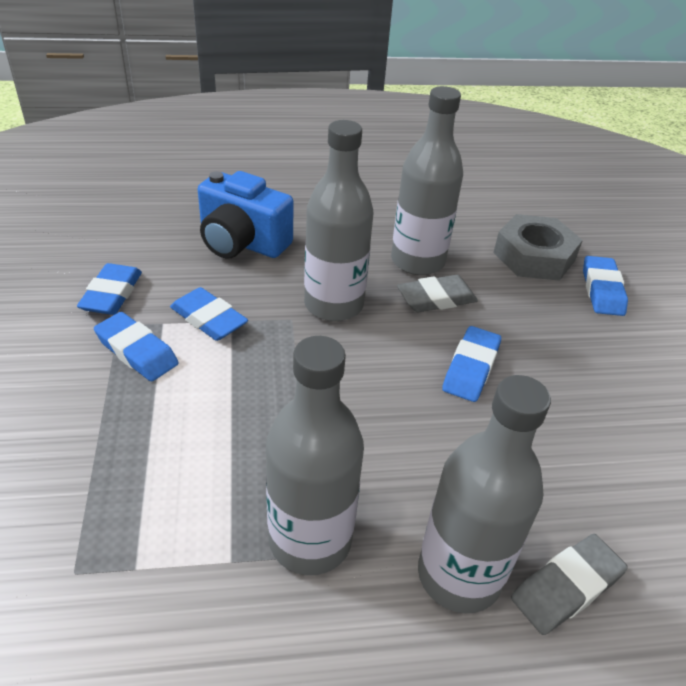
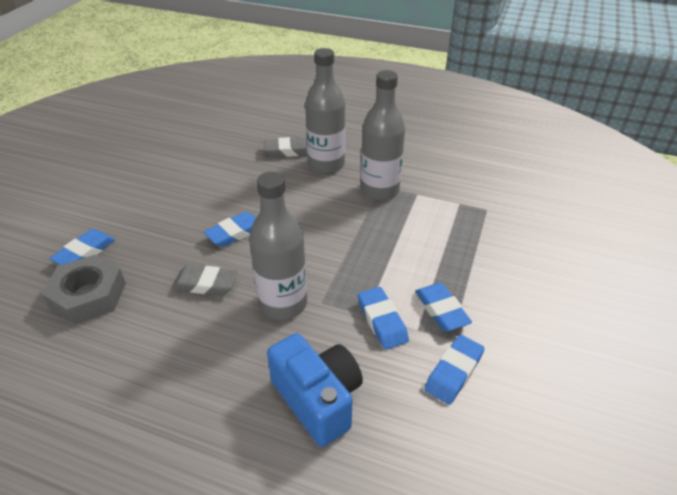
camera: 150 degrees left, 0 degrees up
(417, 261) = (183, 322): grey bottle -> none

